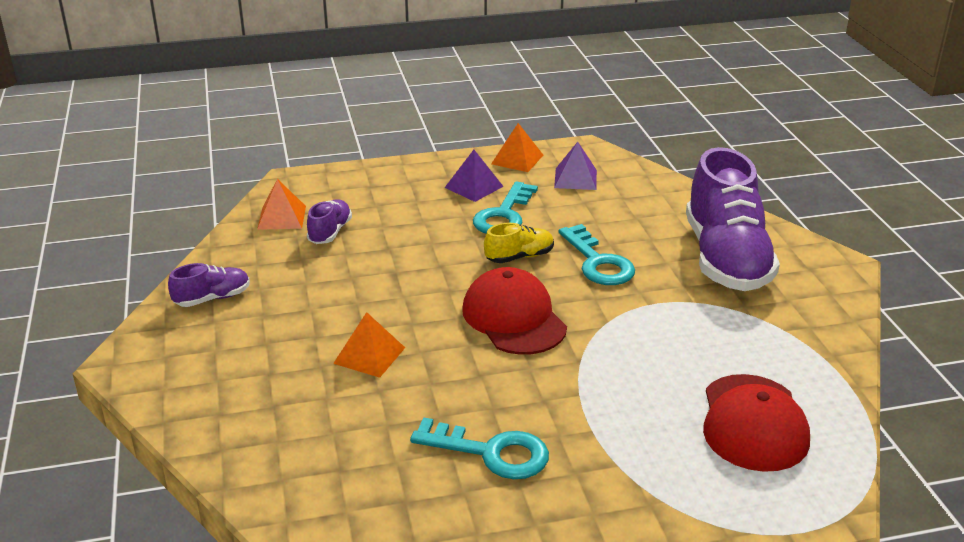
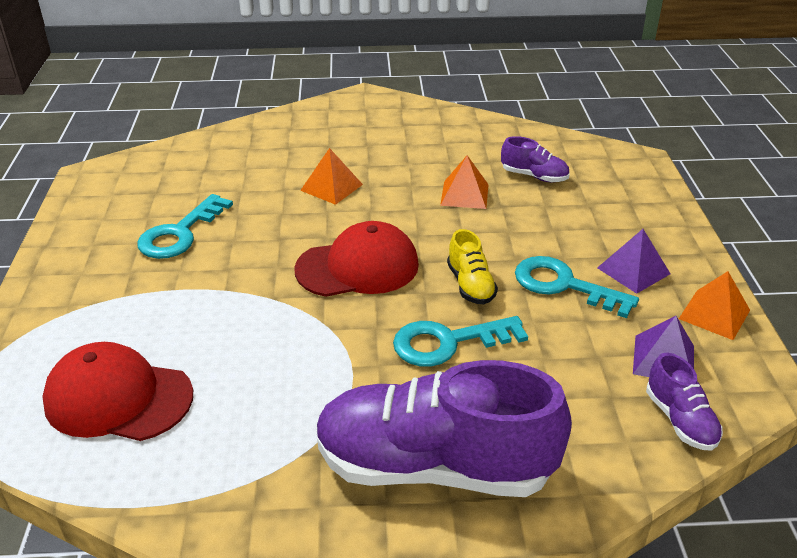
camera: 100 degrees right, 5 degrees up
(212, 298) = (435, 124): purple shoe -> purple shoe (680, 420)
(281, 217) = (564, 153): orange pyramid -> orange pyramid (464, 194)

